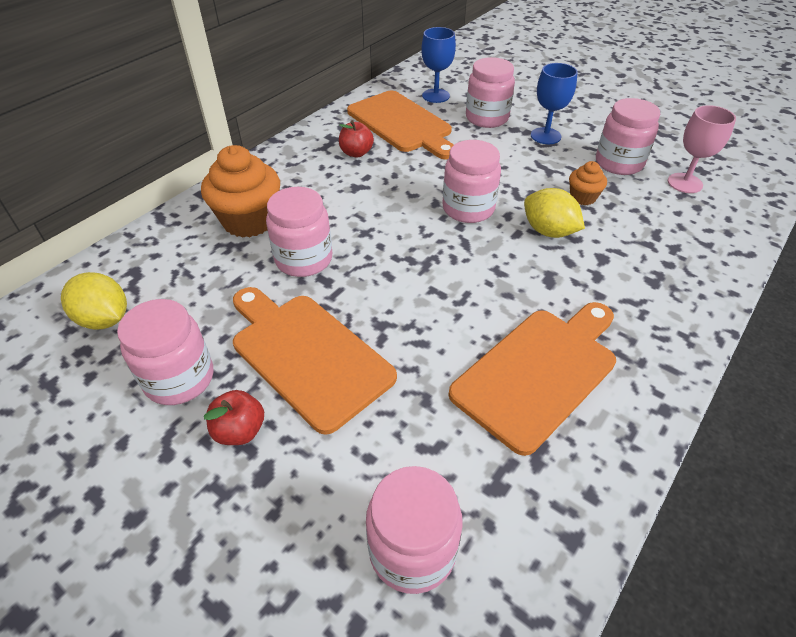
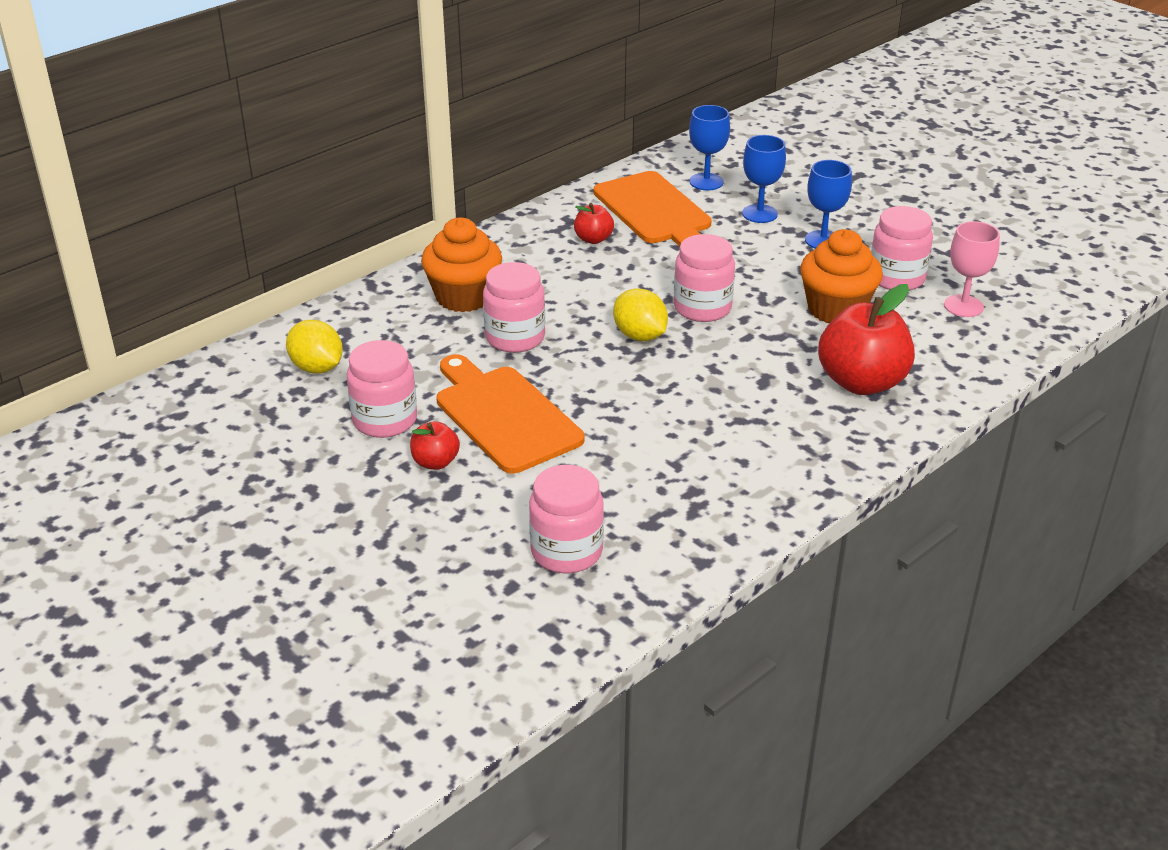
camera: 10 degrees right, 10 degrees down
(487, 118) = (759, 214): pink jar -> blue goblet
(539, 372) = (721, 452): orange cutting board -> none
(548, 231) = (782, 338): yellow lemon -> yellow lemon (639, 336)
(582, 197) = (836, 309): orange cupcake -> orange cupcake, size x1.95
(637, 270) = (861, 382): none -> red apple

